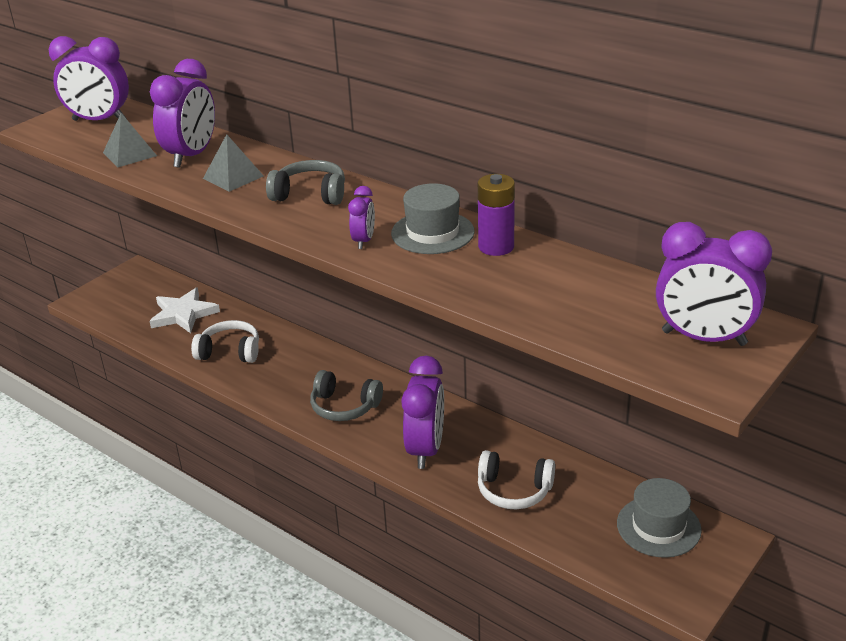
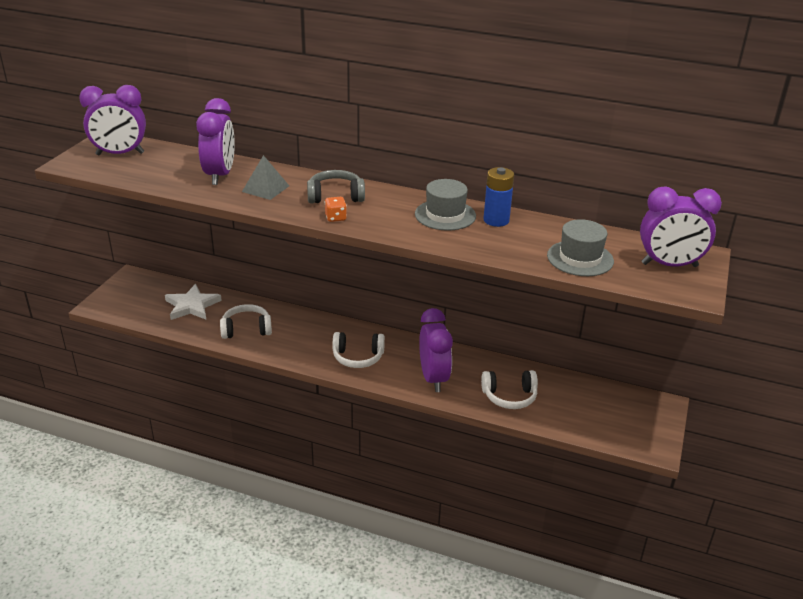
camera: 20 degrees left, 0 degrees up
(130, 154) = (166, 178): grey pyramid -> none
(291, 222) = (335, 218): none -> orange dice
(344, 406) = (358, 357): grey headphones -> white headphones
(364, 241) = (399, 226): purple clock -> none
(496, 247) = (496, 220): purple battery -> blue battery
(658, 526) = (616, 404): grey hat -> grey hat (580, 258)

